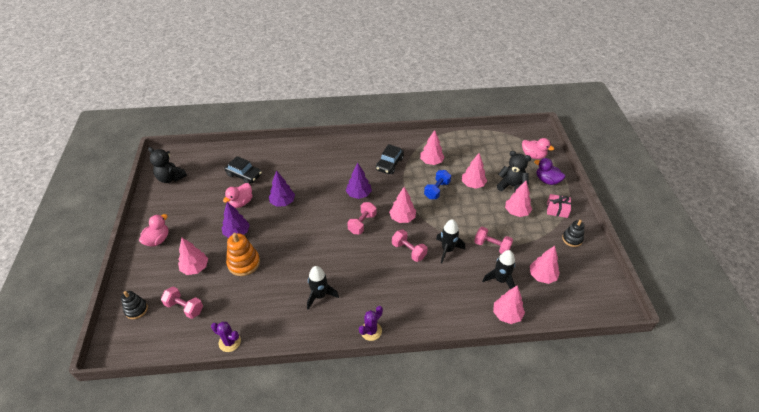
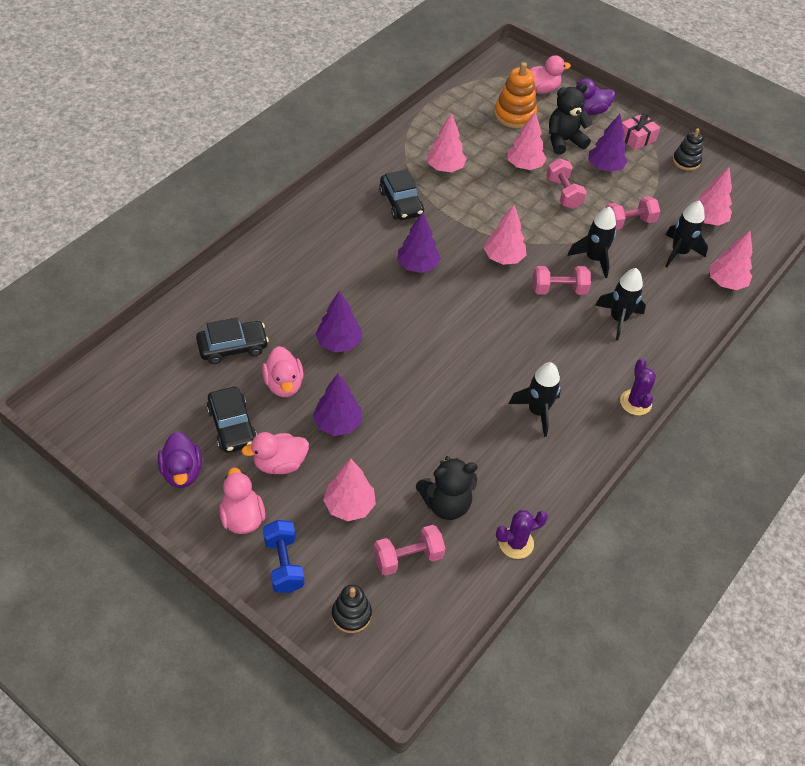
camera: 50 degrees left, 5 degrees up
(164, 207) = (182, 472): none -> purple duck
(171, 178) = (126, 429): black teddy bear -> black teddy bear (446, 504)
(197, 231) = (279, 463): none -> pink duck
(202, 204) = (232, 426): none -> black car
(244, 263) = (400, 450): orange stacking toy -> orange stacking toy (514, 115)
(362, 223) = (469, 297): pink dumbbell -> pink dumbbell (563, 193)
(419, 286) = (618, 319): none -> black rocket
(437, 190) = (496, 199): blue dumbbell -> blue dumbbell (284, 564)
(516, 212) = (604, 167): pink tree -> purple tree

